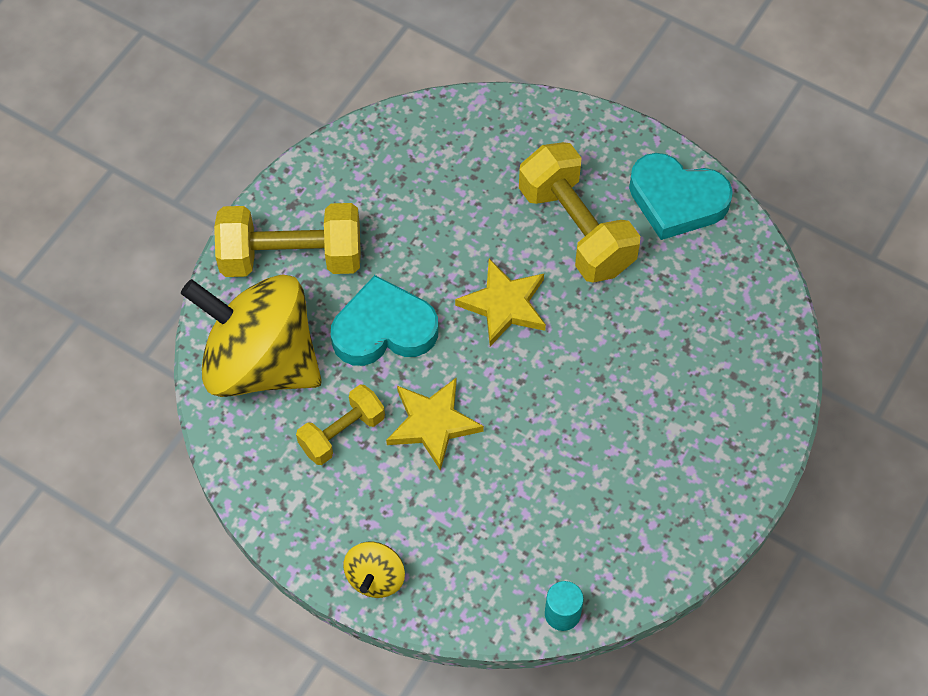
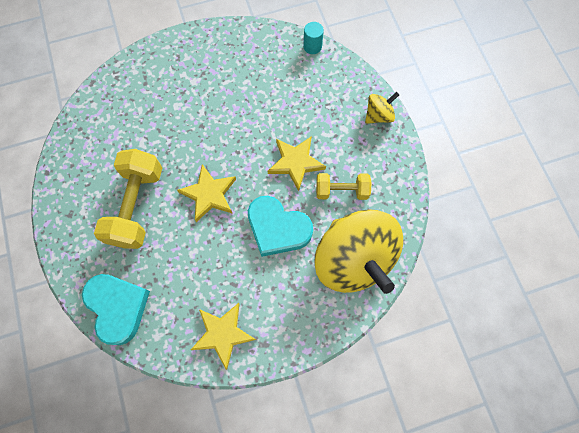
camera: 140 degrees left, 10 degrees up
(291, 257) = (291, 309): yellow dumbbell -> none
(346, 182) = (223, 334): none -> yellow star
(676, 200) = (75, 182): turquoise heart -> turquoise heart (118, 307)

